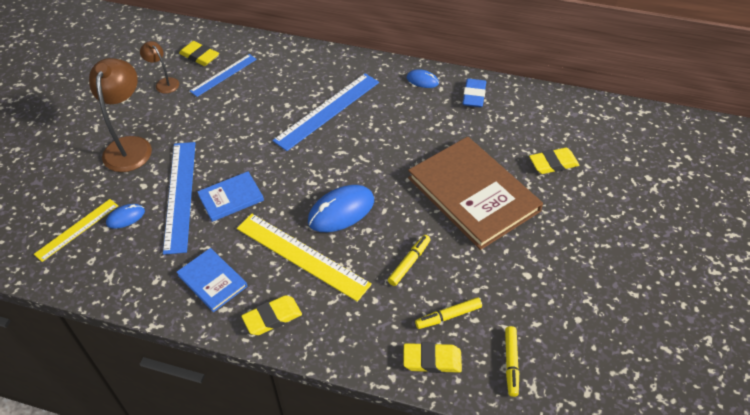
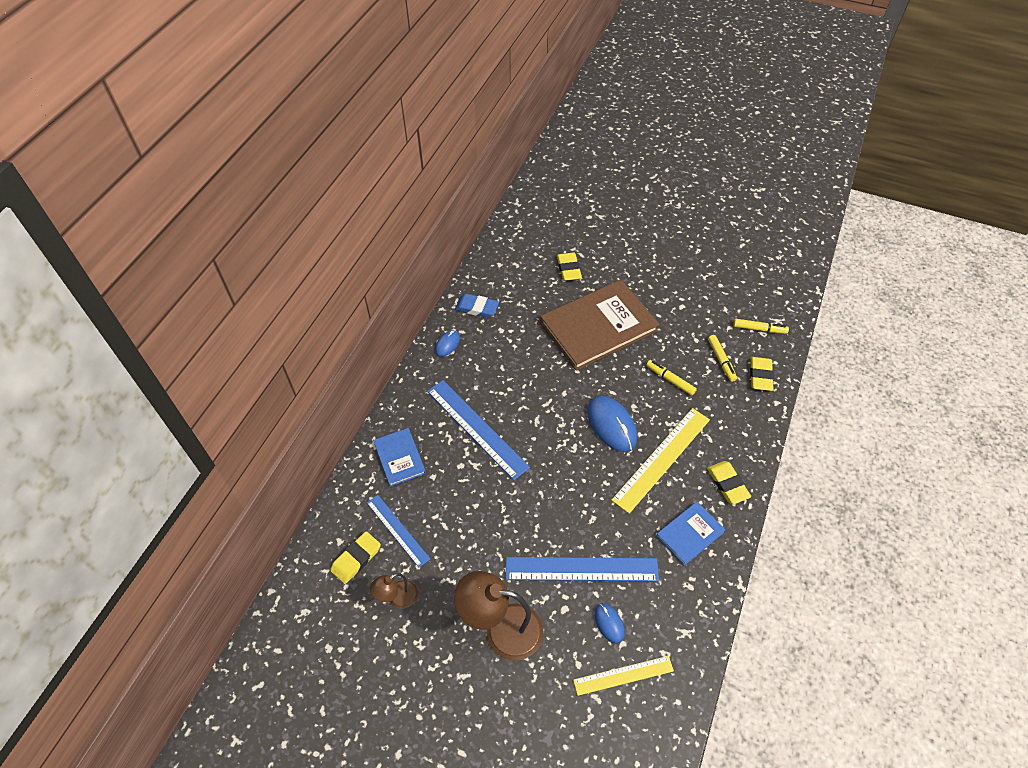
camera: 85 degrees left, 5 degrees up
(77, 229) = (623, 675): yellow ruler -> yellow ruler turned 60 degrees counterclockwise
(231, 198) = (589, 519): blue book -> blue book (399, 458)

